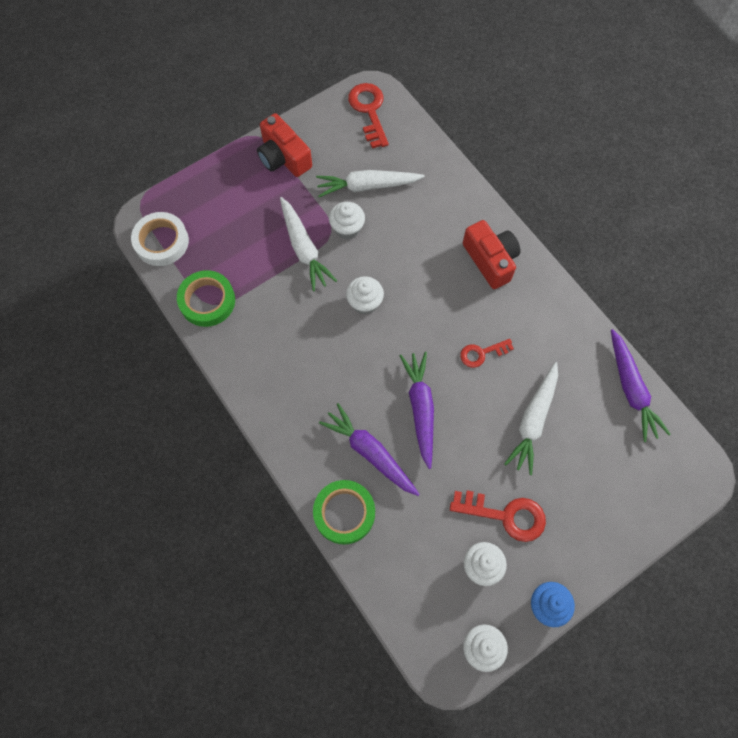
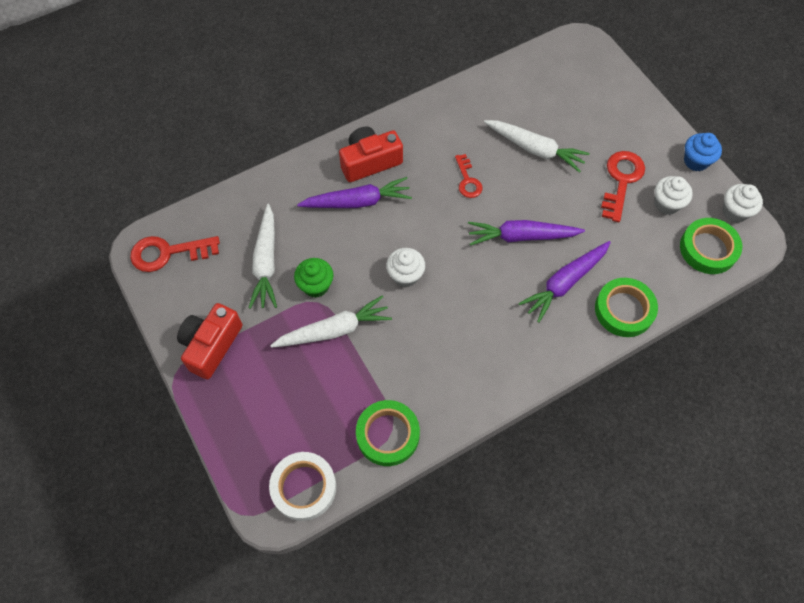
camera: 85 degrees left, 5 degrees down
(283, 157) = (211, 345): red camera -> red camera turned 150 degrees clockwise
(347, 229) = (316, 285): white cupcake -> green cupcake
(428, 611) = (708, 249): none -> green tape
(631, 389) = (508, 75): purple carrot -> purple carrot (357, 202)

